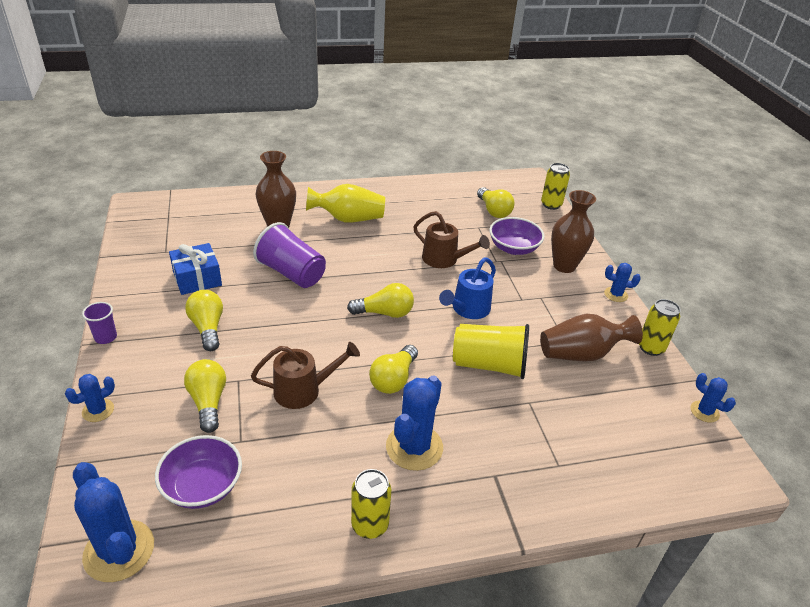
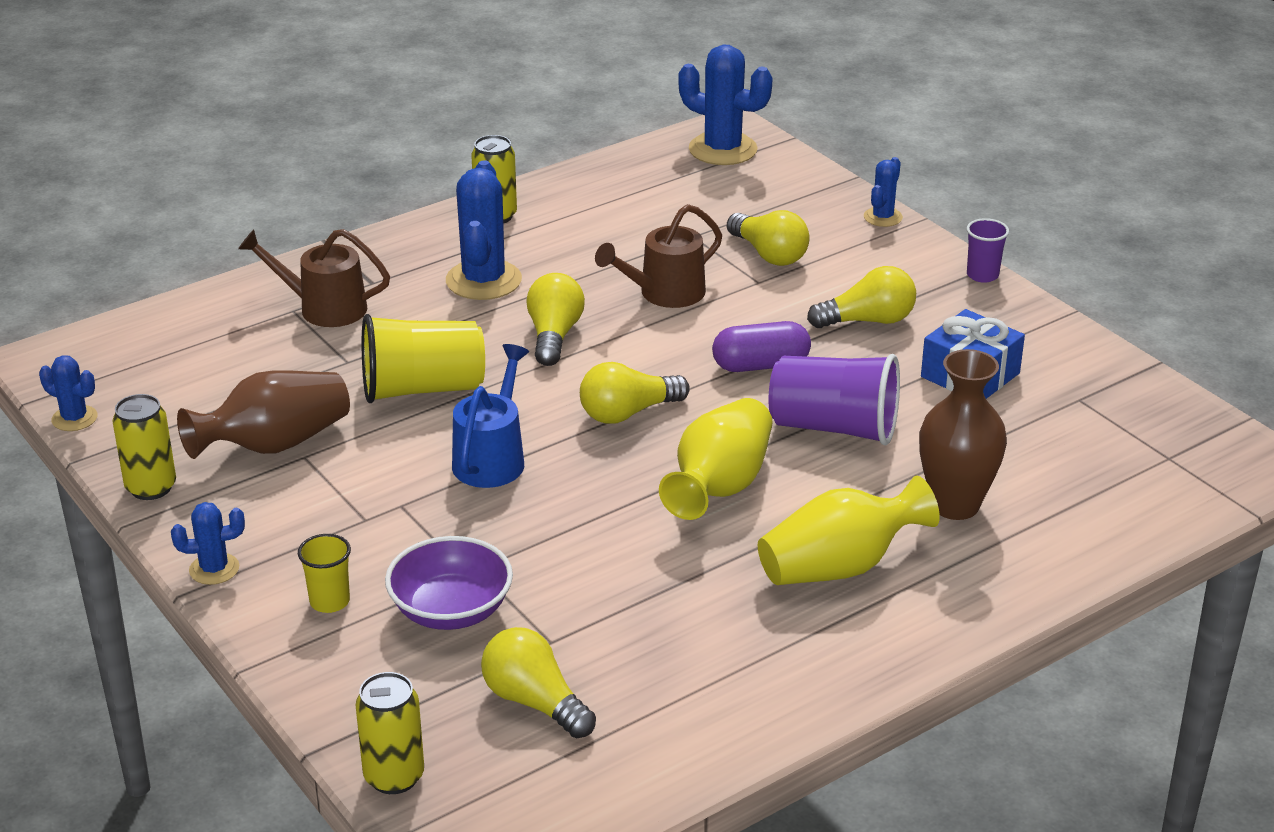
camera: 160 degrees right, 5 degrees down
(203, 486) = (694, 198): purple bowl -> none
(208, 328) = (867, 321): yellow light bulb -> yellow light bulb turned 60 degrees counterclockwise
(293, 318) = (760, 365): none -> purple capsule
(368, 263) = (720, 486): none -> yellow vase
(444, 259) = (582, 538): brown watering can -> brown watering can (323, 308)
(564, 266) = (329, 601): brown vase -> yellow cup

